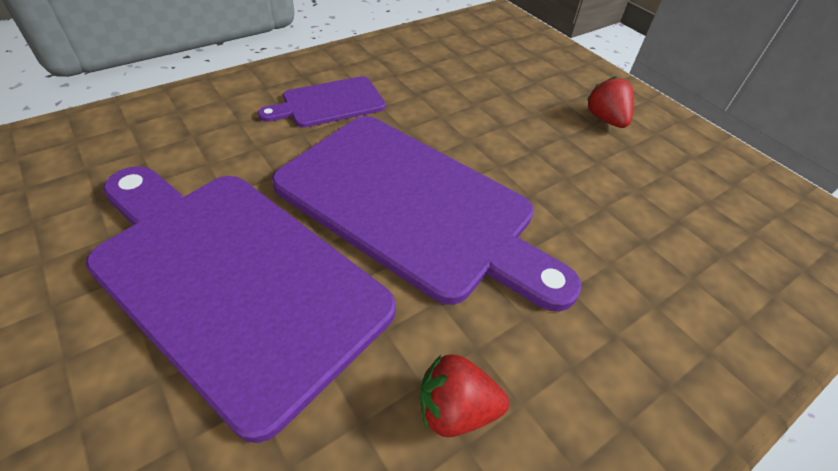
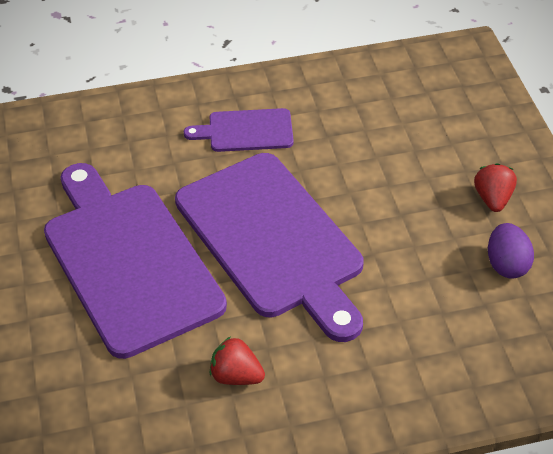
camera: 25 degrees right, 0 degrees up
(665, 175) = (506, 264): none -> purple egg

